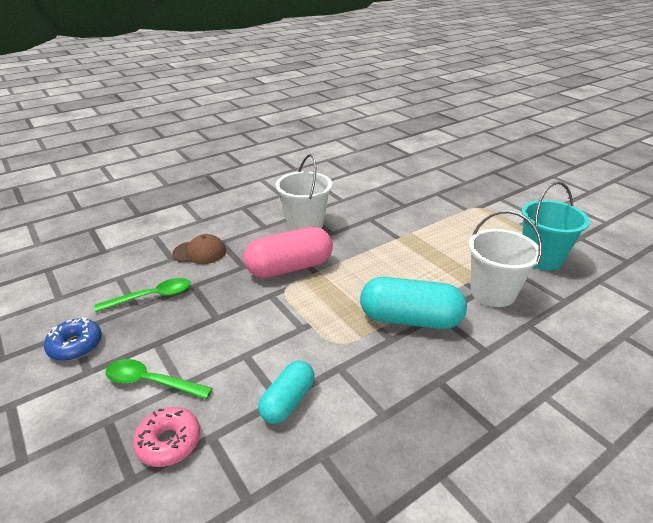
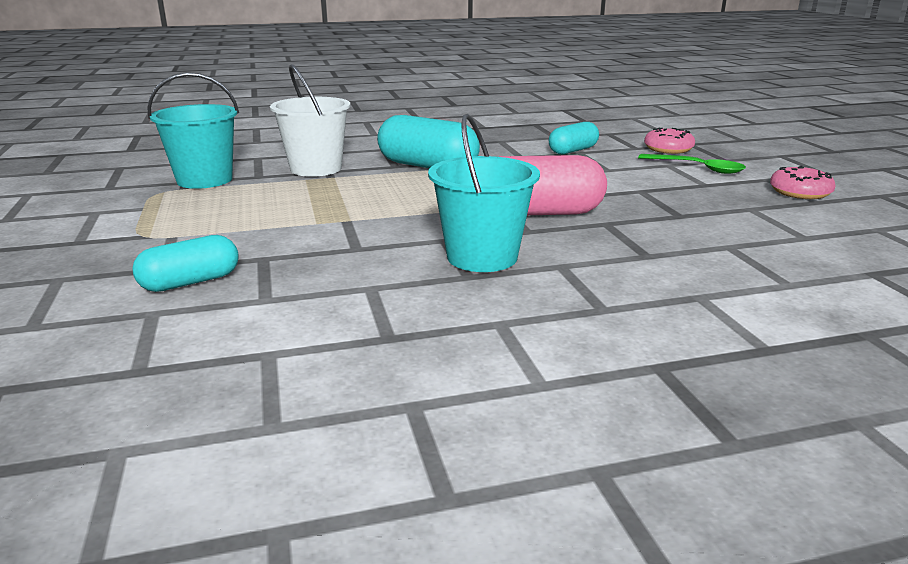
camera: 160 degrees left, 10 degrees down
(76, 345) = (800, 192): blue donut -> pink donut
(152, 296) = (733, 213): green spoon -> none
(200, 252) = (682, 246): brown cap -> none
(305, 224) = (482, 257): white bucket -> turquoise bucket
(414, 189) = (190, 282): none -> turquoise capsule

